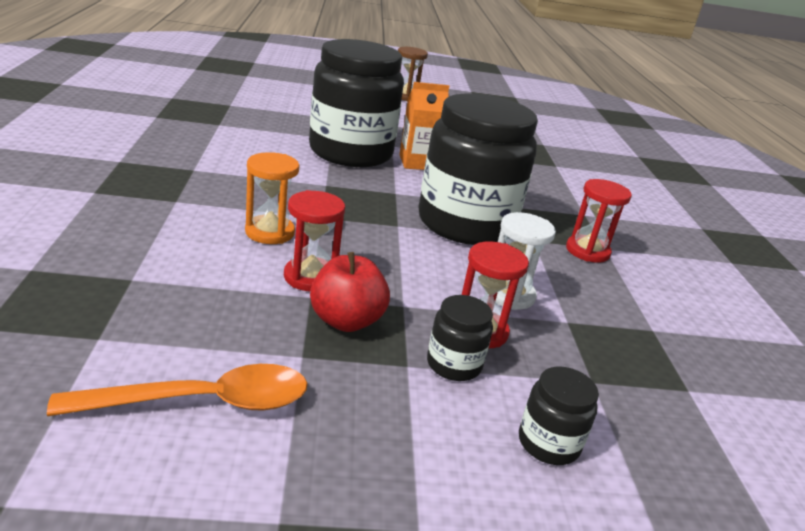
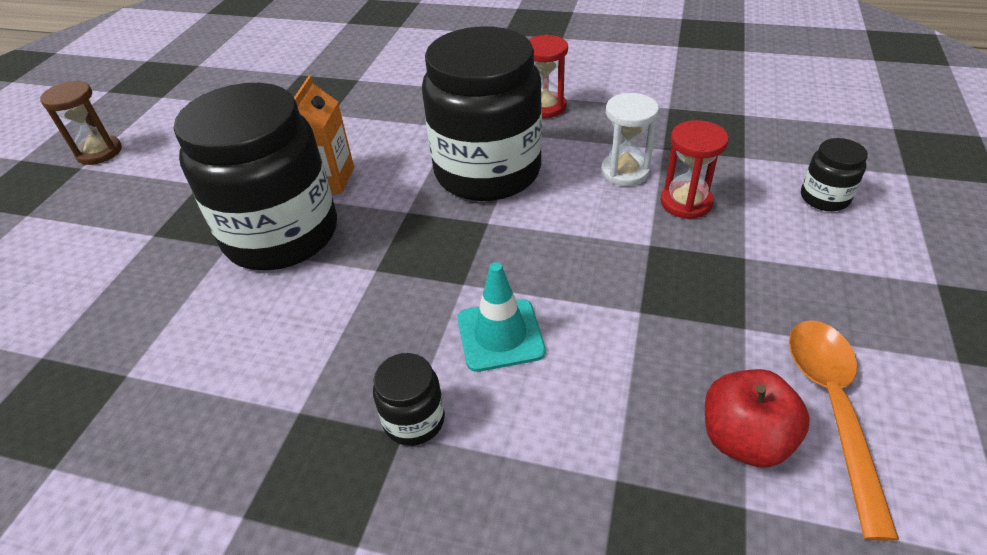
camera: 65 degrees left, 15 degrees up
(270, 232) = (500, 335): orange hourglass -> turquoise traffic cone
(310, 277) = (602, 307): red hourglass -> none
(346, 321) = (681, 289): red apple -> red apple (744, 439)
(454, 364) = (738, 228): black jar -> black jar (414, 420)

